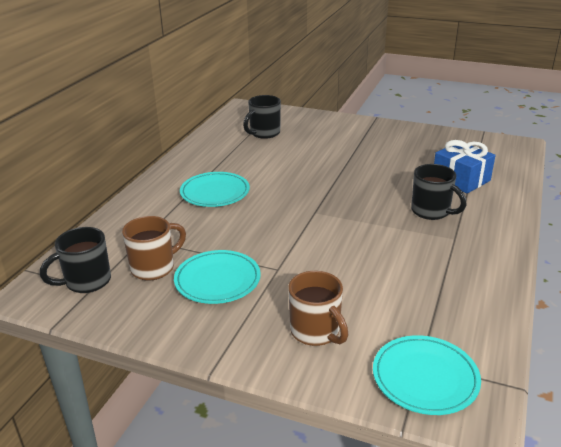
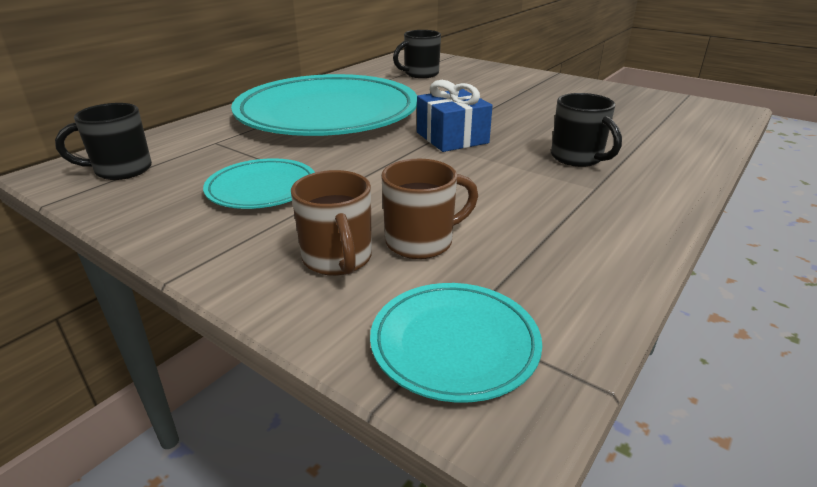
camera: 15 degrees right, 0 degrees up
(154, 268) = (203, 168): brown mug -> brown mug (422, 242)
(215, 193) = (327, 114): turquoise plate -> turquoise plate, size x2.23
(461, 179) = (635, 133): blue gift -> blue gift (452, 138)

